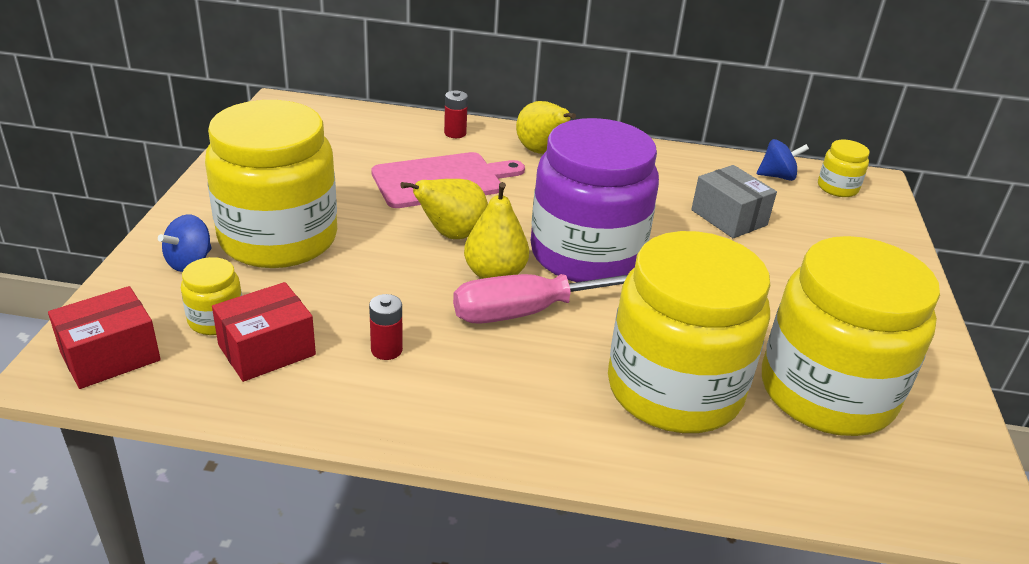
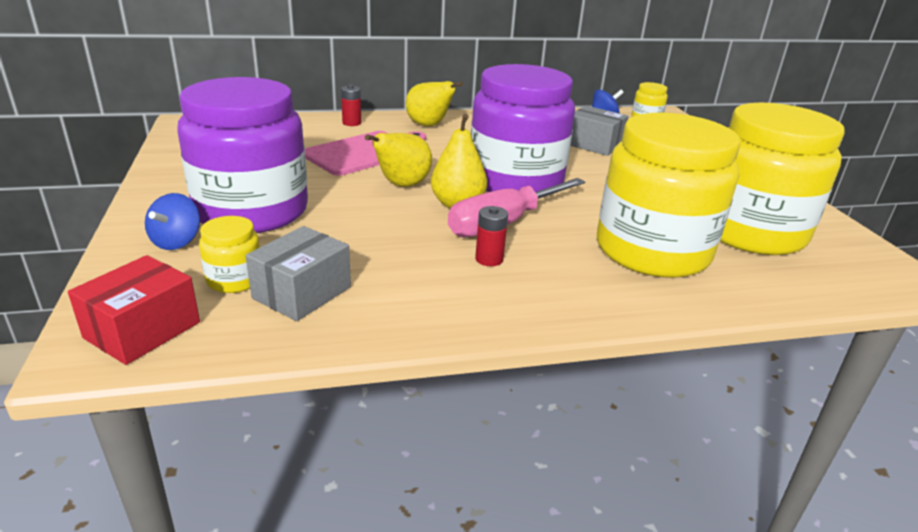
camera: 20 degrees left, 5 degrees down
(267, 350) = (302, 292): red box -> grey box
(278, 238) = (252, 211): yellow jar -> purple jar
(386, 350) = (411, 271): red battery -> red battery (489, 259)

